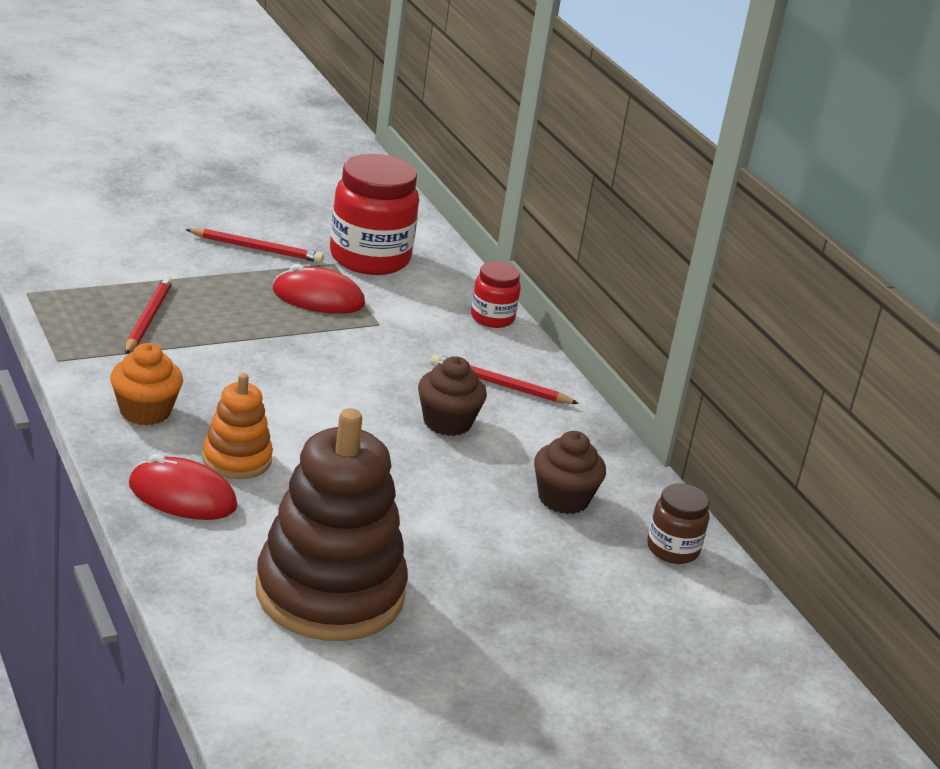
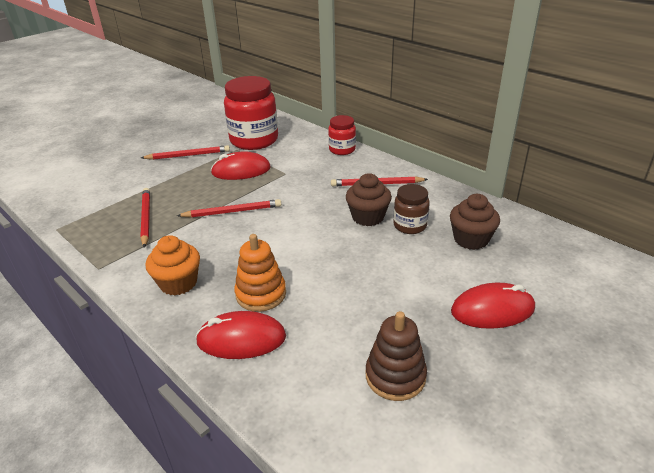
camera: 15 degrees left, 5 degrees up
(267, 350) = (232, 212): none -> red pencil
(330, 593) = (395, 376): brown stacking toy -> brown stacking toy, size x0.51
(508, 579) = (492, 310): none -> red mouse
(672, 549) = (556, 247): brown jar -> brown jar (410, 225)

